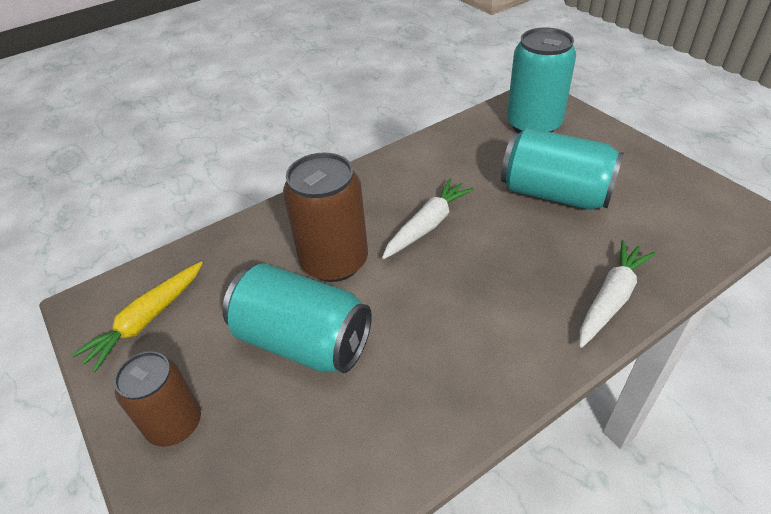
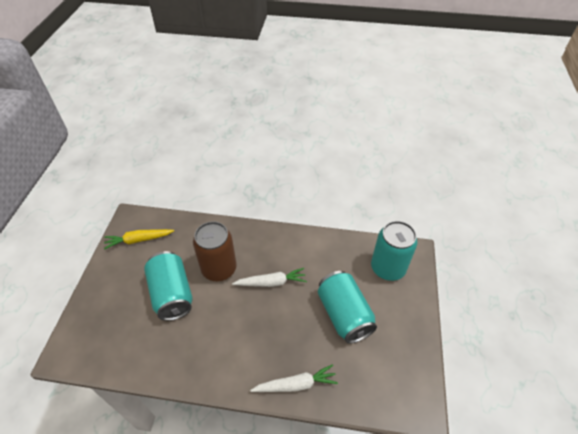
camera: 40 degrees right, 5 degrees up
(175, 424) = (107, 289): brown can -> none

